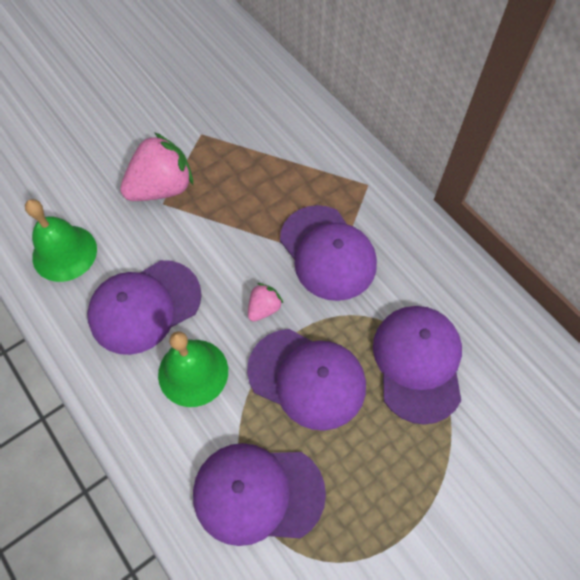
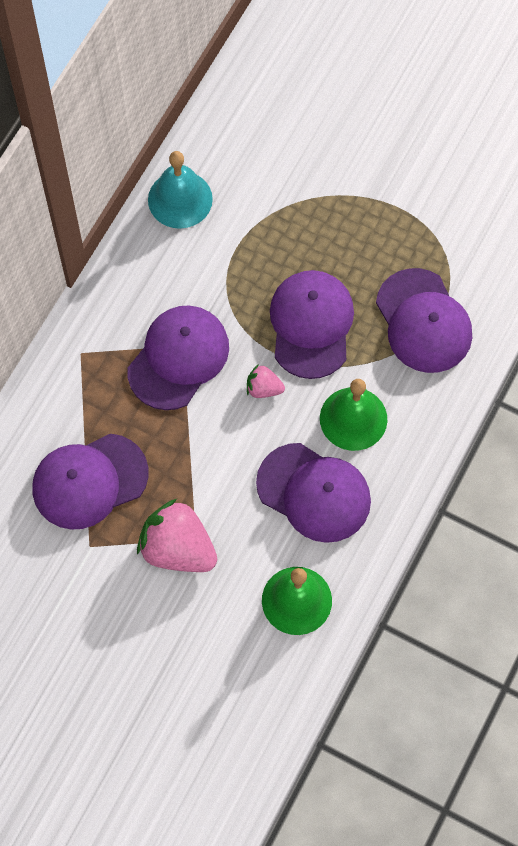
camera: 115 degrees left, 5 degrees up
(418, 363) = (253, 244): purple cap -> purple cap (89, 481)
(493, 318) = (180, 199): none -> turquoise bell

